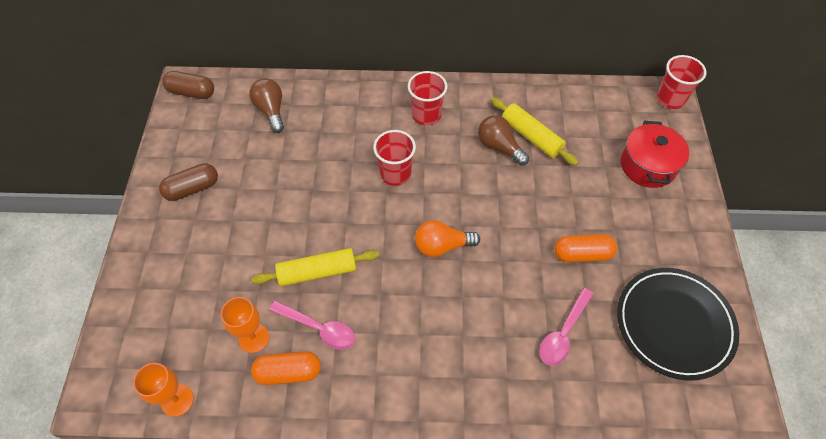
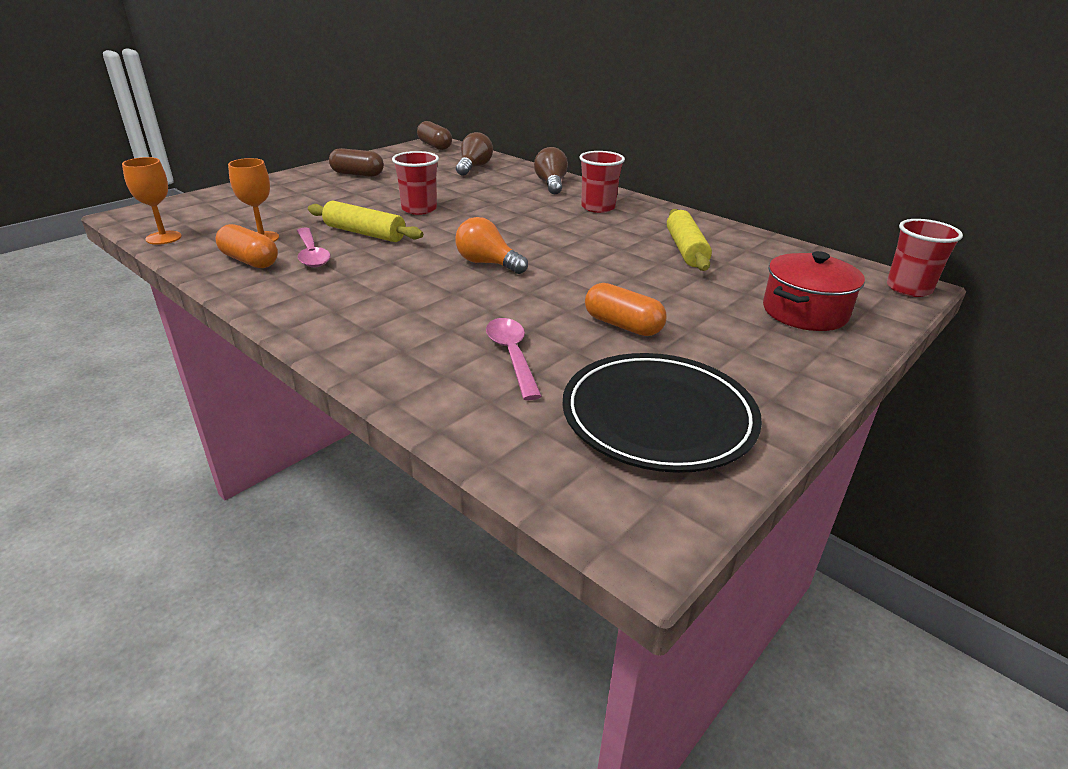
camera: 40 degrees right, 25 degrees down
(395, 174) = (516, 220): red cup -> red cup (419, 209)
(499, 147) = (640, 243): brown light bulb -> brown light bulb (551, 184)
(563, 333) = (512, 356): pink spoon -> pink spoon turned 90 degrees clockwise

